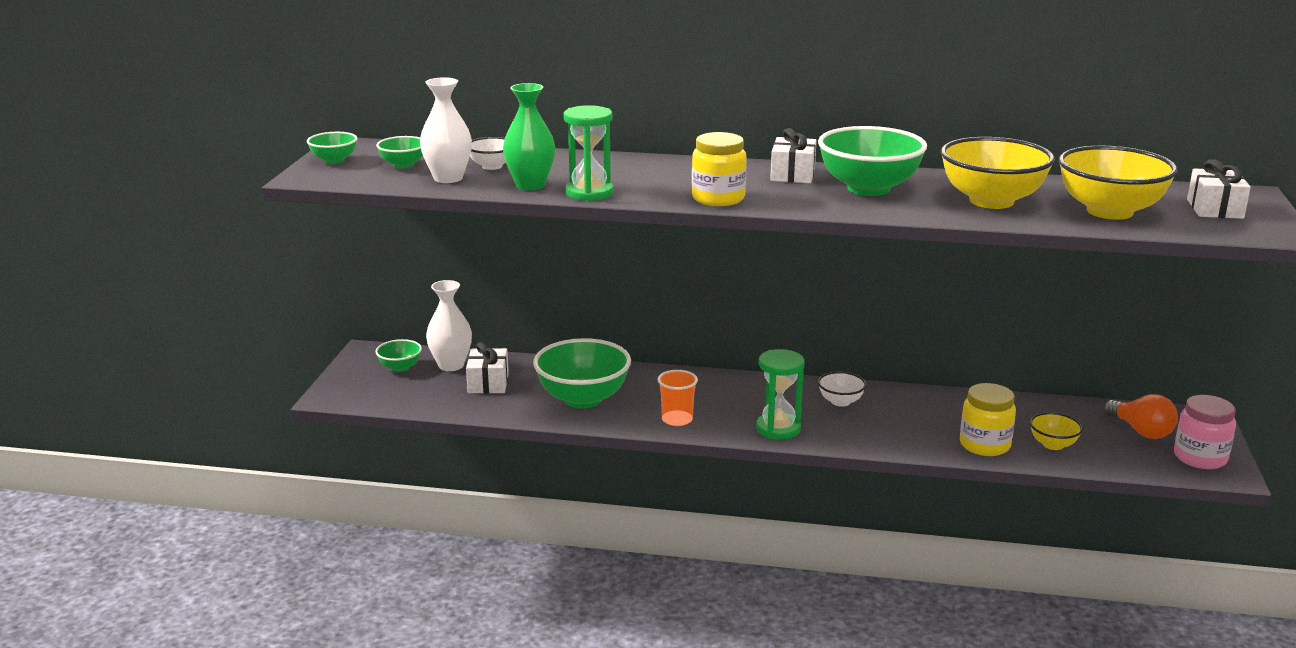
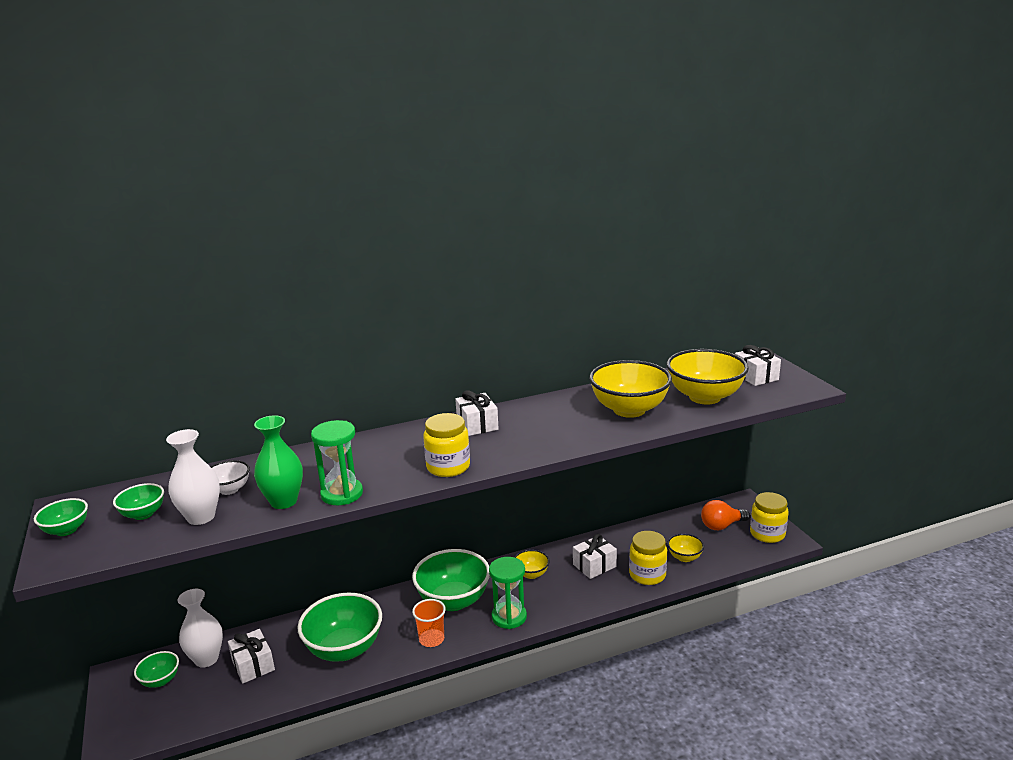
camera: 30 degrees left, 0 degrees up
(840, 402) = (531, 574): white bowl -> yellow bowl
(868, 188) = (542, 422): green bowl -> green bowl (453, 600)
(925, 417) = (594, 565): none -> white gift
(1141, 431) = (721, 526): orange light bulb -> orange light bulb turned 135 degrees clockwise
(1200, 457) = (767, 534): pink jar -> yellow jar

